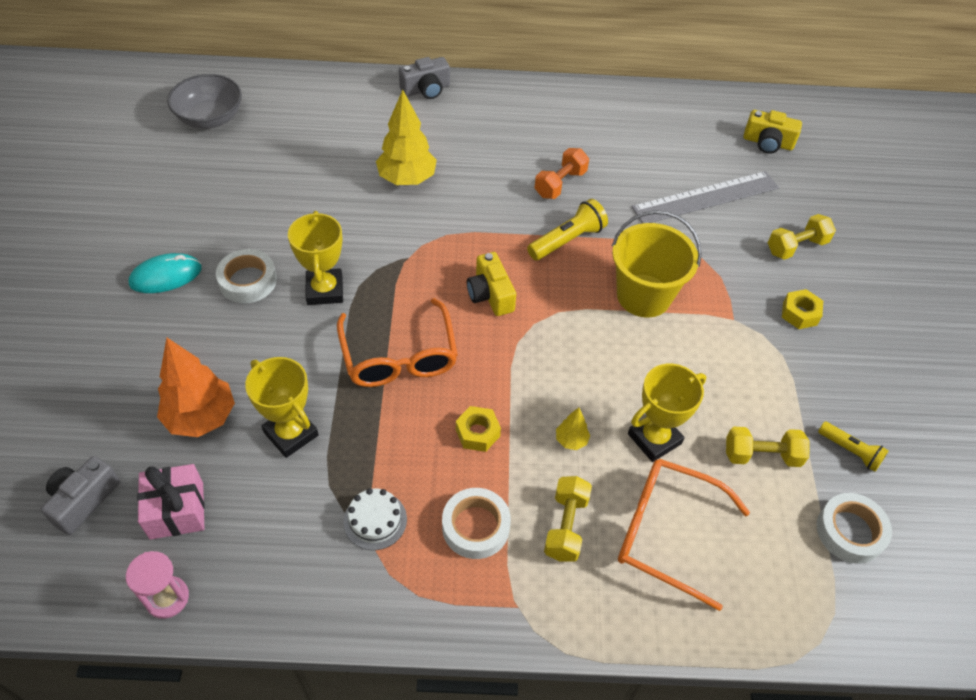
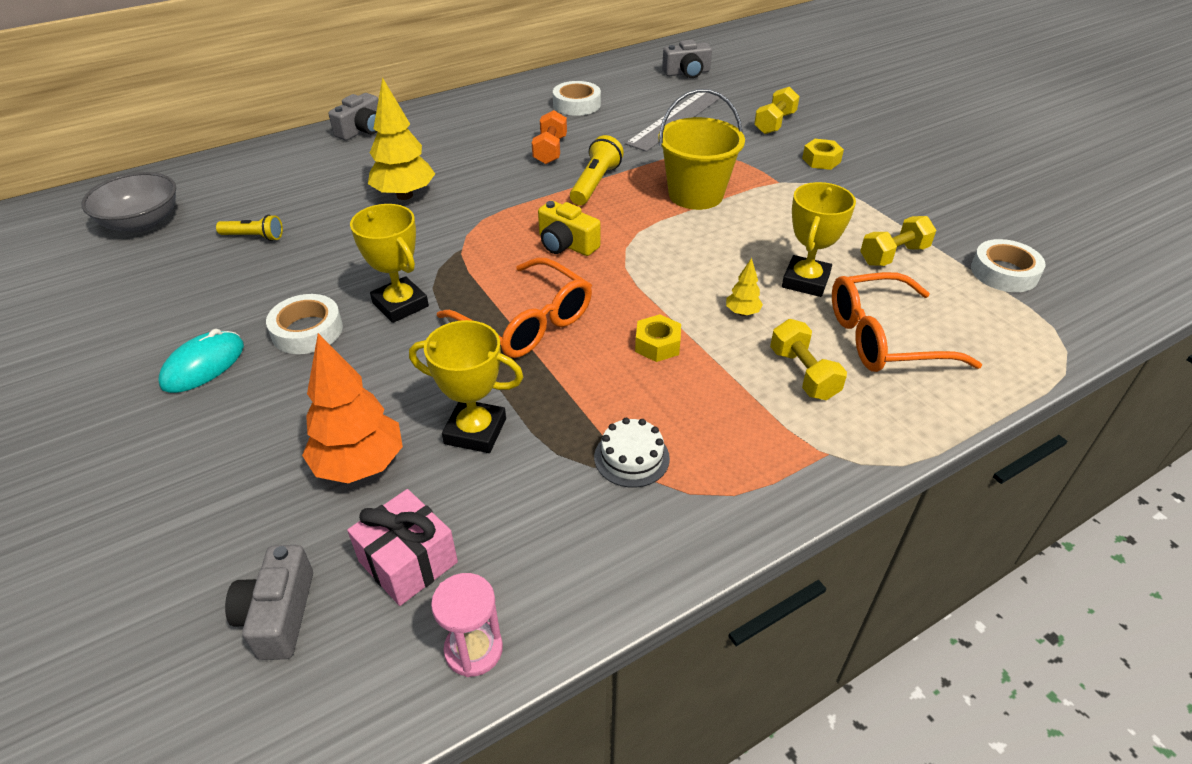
camera: 30 degrees left, 10 degrees down
(475, 527) = (729, 414): white tape -> white tape (576, 104)
(767, 143) = (687, 73): yellow camera -> grey camera
(850, 451) = (947, 225): yellow flashlight -> yellow flashlight (254, 237)

